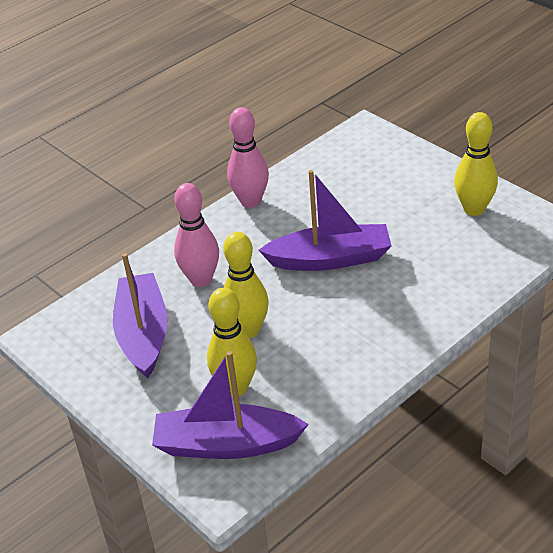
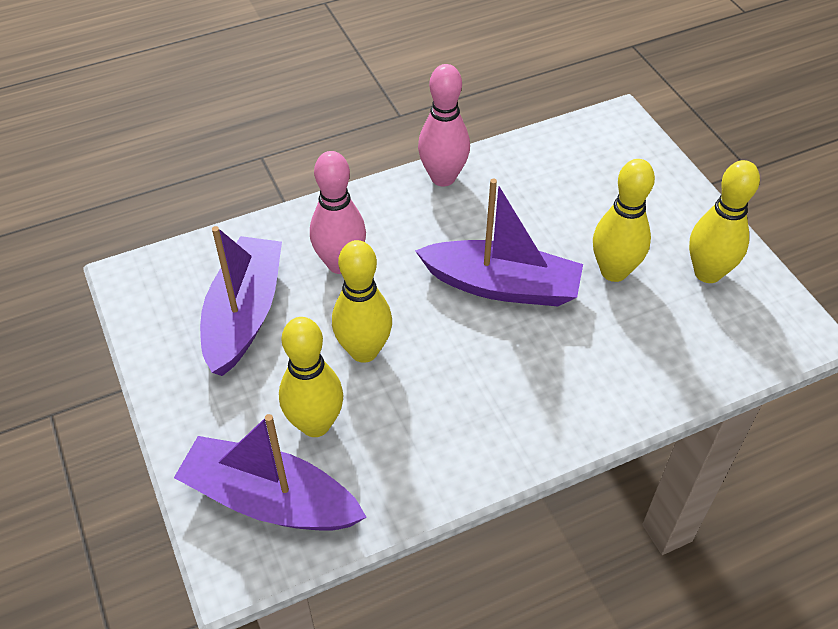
camera: 15 degrees right, 10 degrees up
(407, 227) = (614, 271): none -> yellow bowling pin

